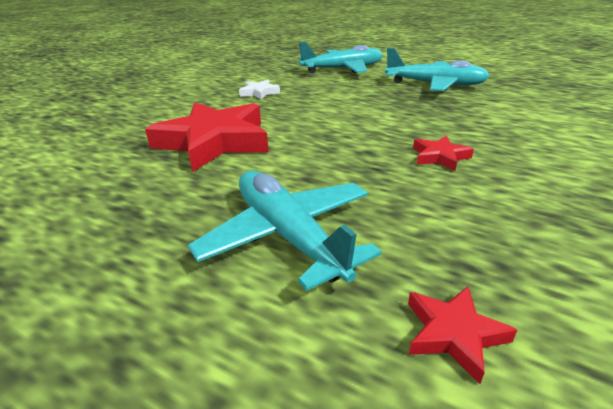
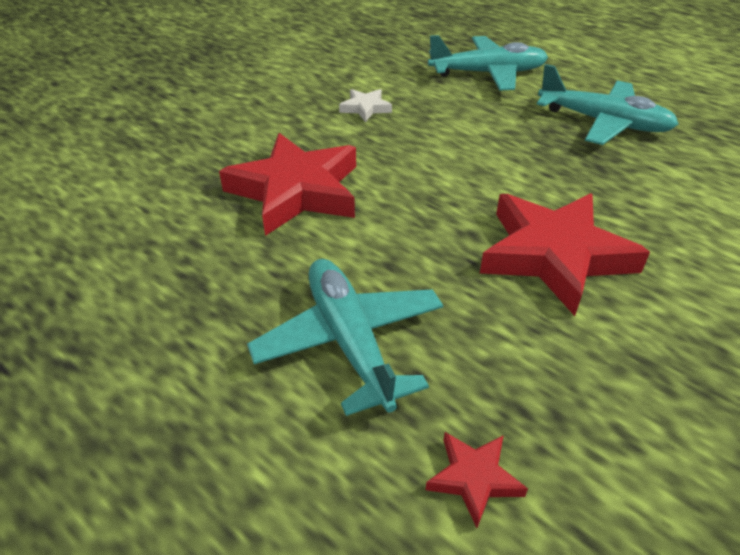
camera: 10 degrees right, 10 degrees up
(439, 157) = (554, 255): red star -> red star, size x2.25

